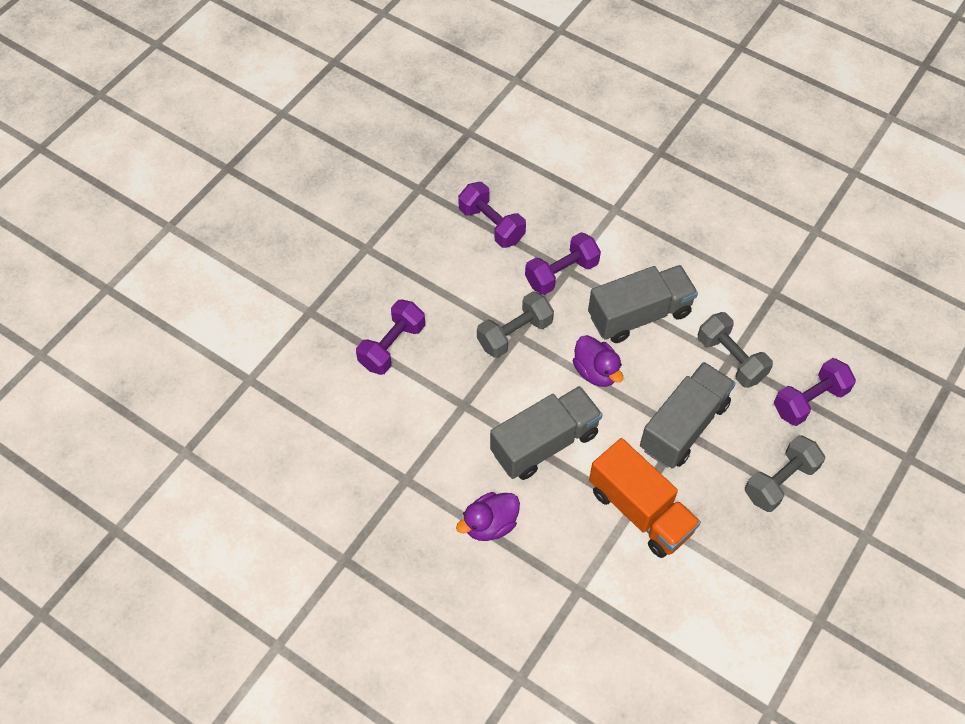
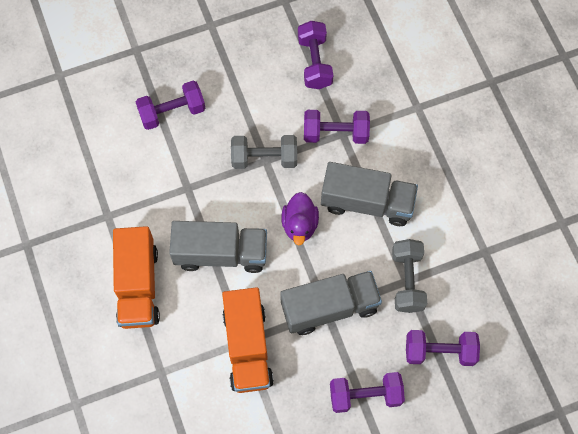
camera: 35 degrees right, 10 degrees up
(490, 524) = (138, 286): purple duck -> orange truck
(780, 481) = (365, 395): grey dumbbell -> purple dumbbell

